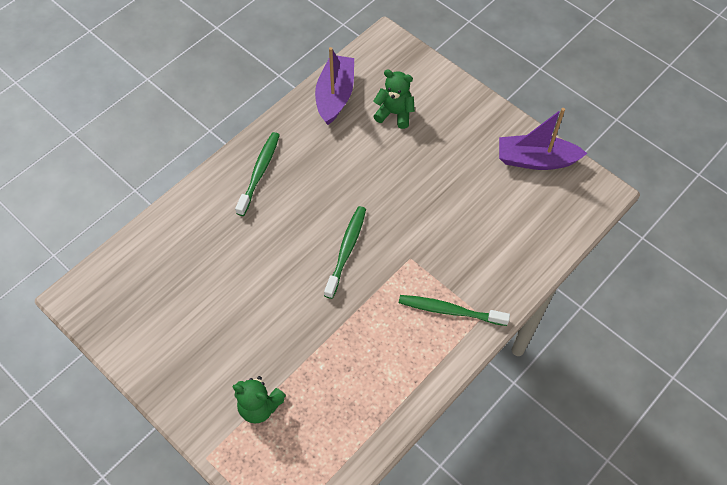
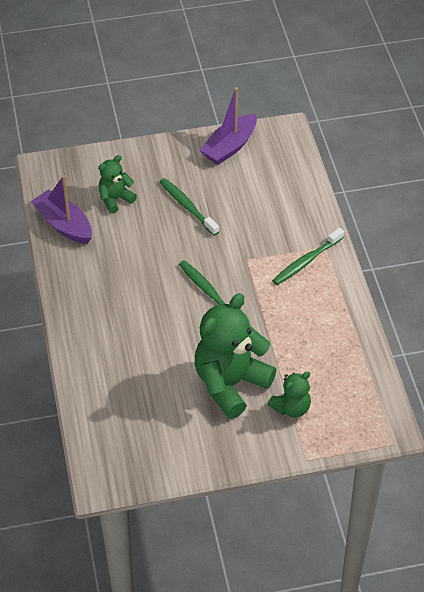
camera: 55 degrees left, 10 degrees down
(252, 335) = (230, 383): none -> green teddy bear
(259, 172) = (91, 307): green toothbrush -> green toothbrush (187, 206)

